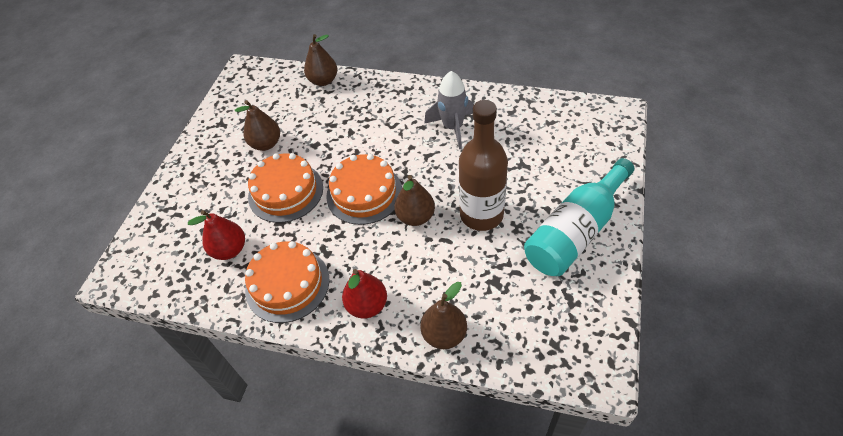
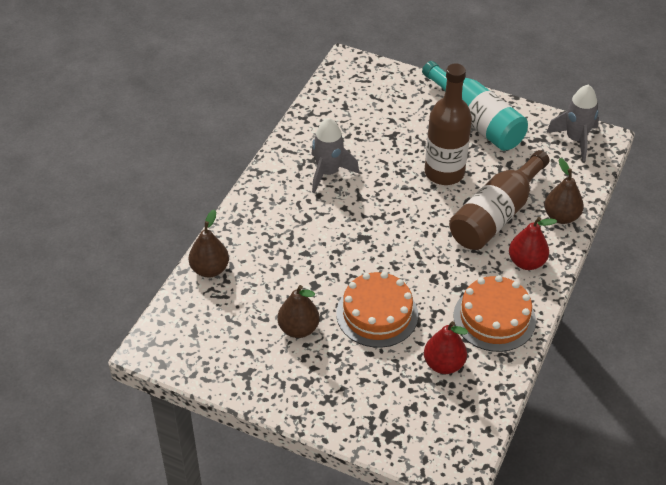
camera: 85 degrees left, 5 degrees down
(364, 193) = (396, 250): orange cake -> none
(415, 217) = (435, 217): brown pear -> none
(431, 269) = (496, 215): none -> brown bottle
(585, 340) = (575, 140): none -> grey rocket

